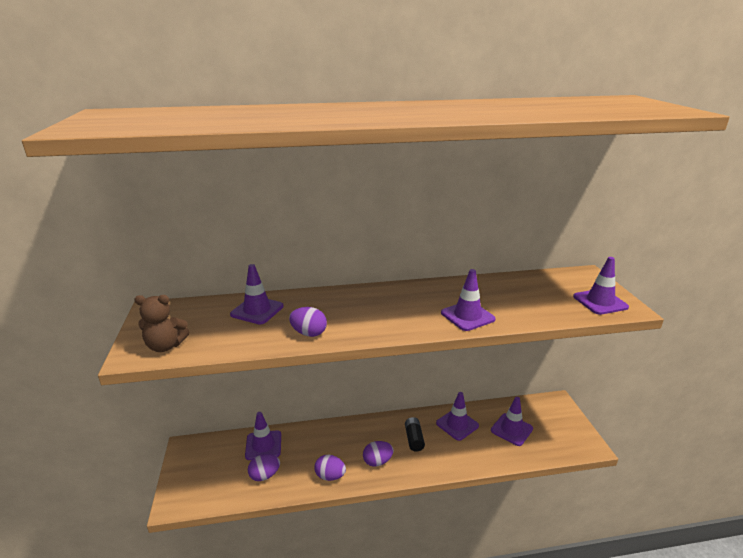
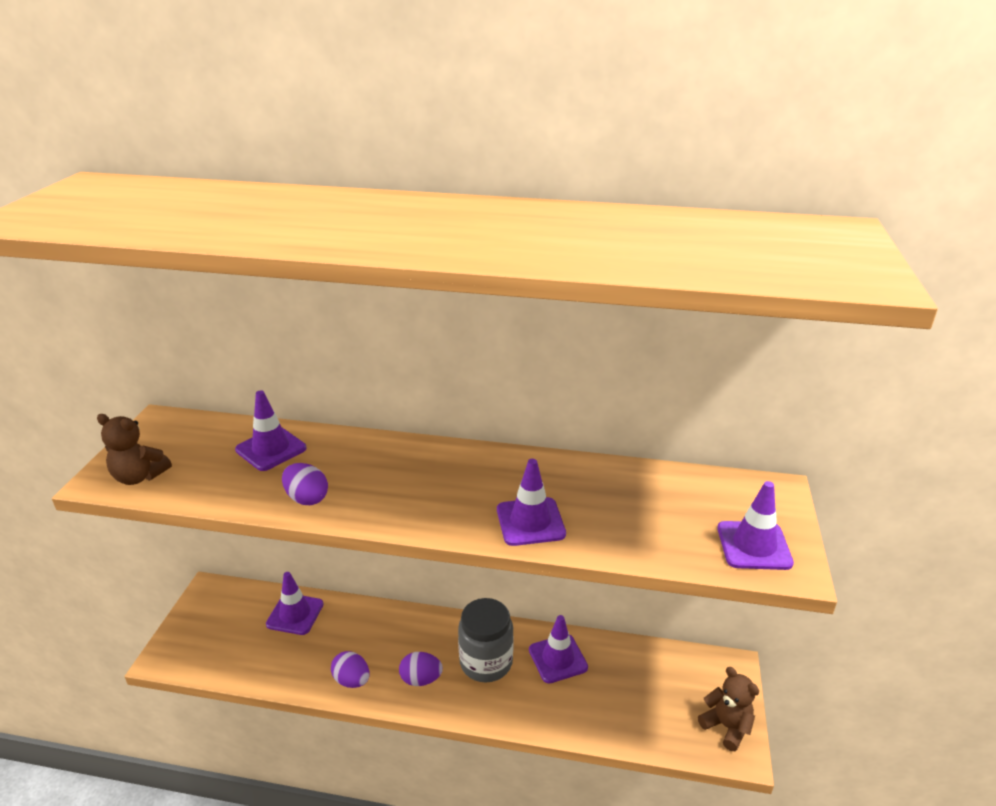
camera: 20 degrees right, 5 degrees up
(264, 475) = (276, 655): purple egg -> none
(414, 439) = (486, 662): black battery -> grey jar
(511, 429) = (633, 689): purple traffic cone -> none
(575, 434) = (726, 727): none -> brown teddy bear

